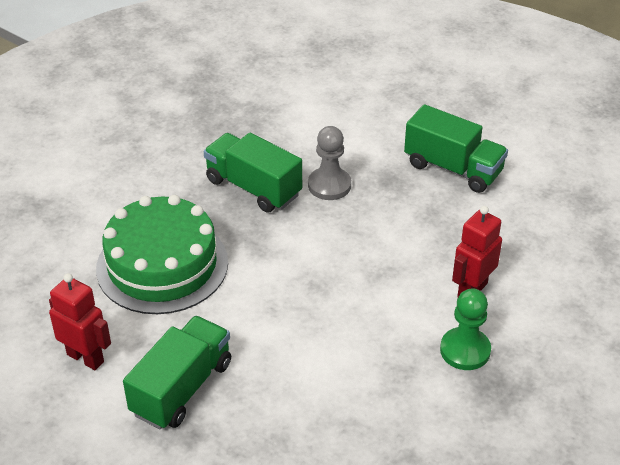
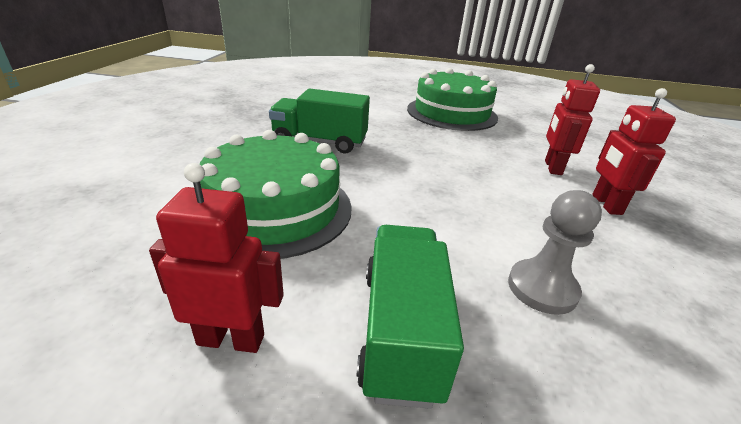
camera: 30 degrees left, 10 degrees down
(329, 185) = (379, 132): grey pawn -> grey pawn (542, 288)
(453, 168) = (451, 113): green truck -> green cake
(465, 350) = (606, 204): green pawn -> red robot

